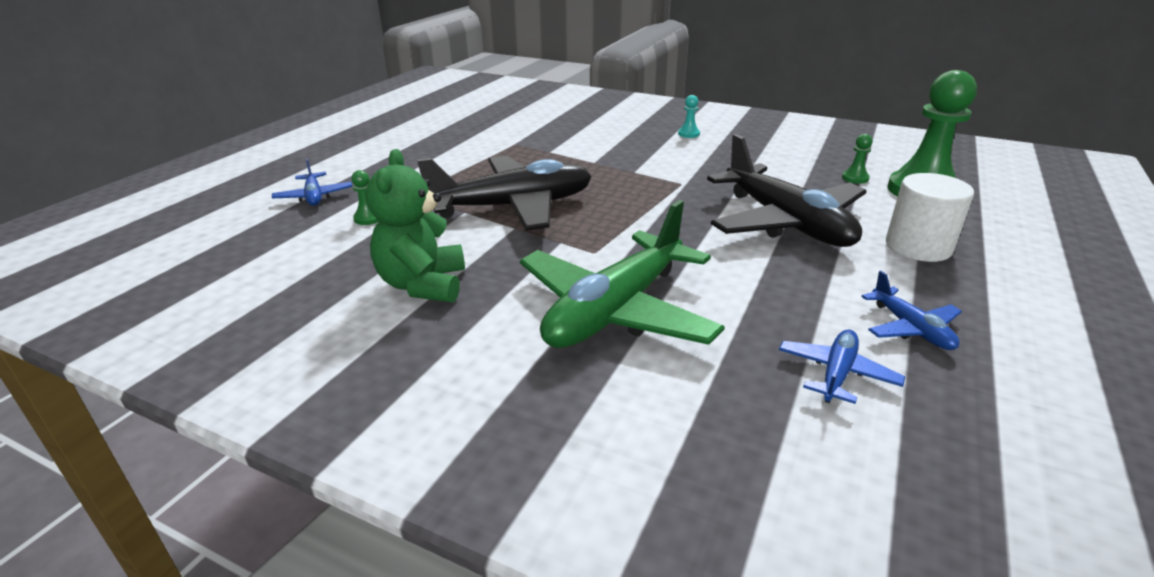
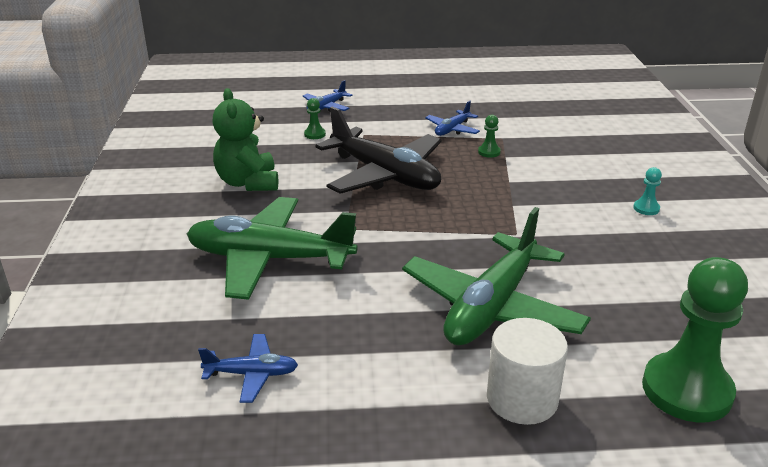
camera: 60 degrees right, 0 degrees up
(423, 285) = (248, 183): green teddy bear -> green teddy bear turned 75 degrees counterclockwise
(786, 223) = (492, 307): black plane -> green plane
(855, 178) = (662, 334): green pawn -> green pawn (489, 152)
(911, 328) = (348, 407): blue plane -> blue plane (452, 129)

